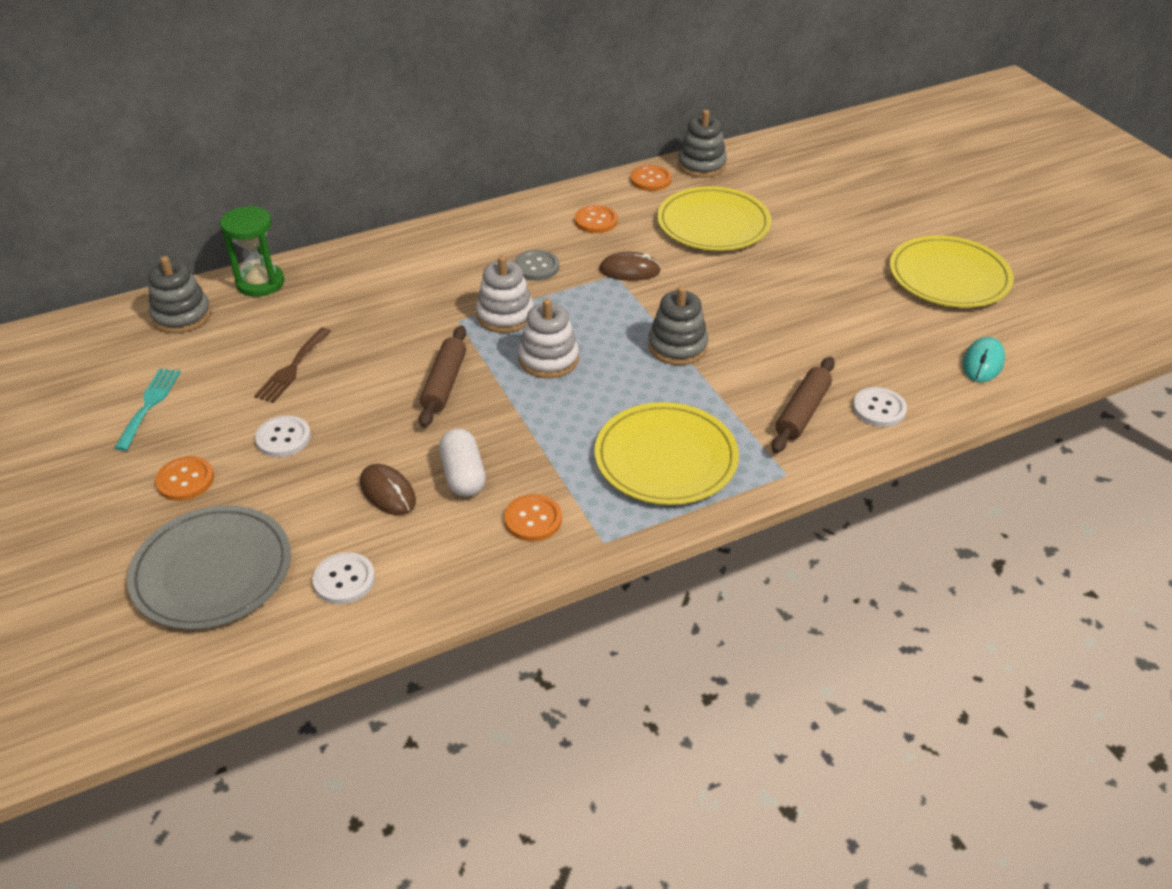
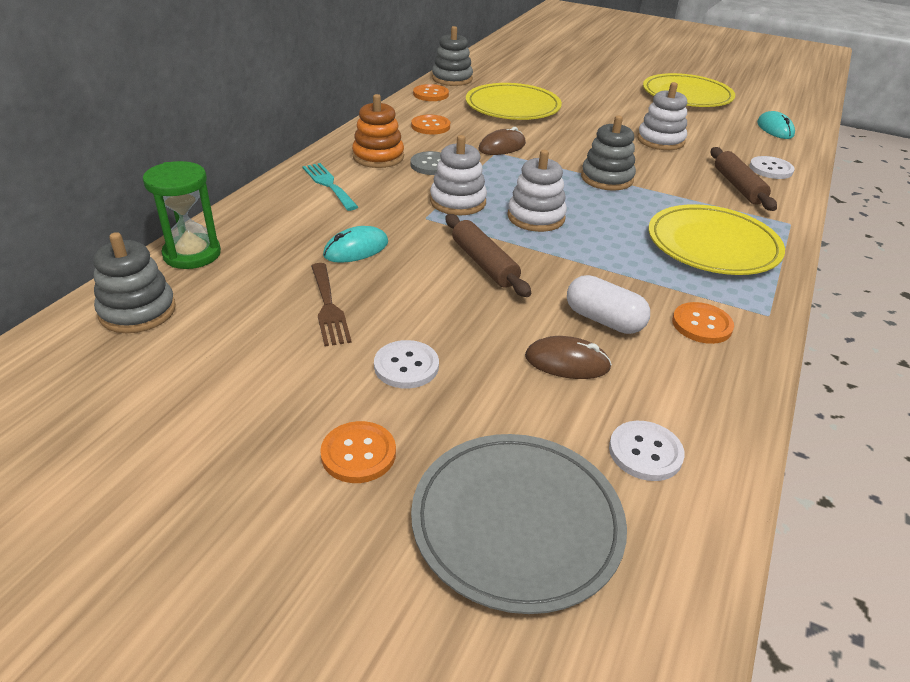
camera: 40 degrees left, 5 degrees down
(149, 405) = (211, 405): turquoise fork -> turquoise fork (328, 184)
(370, 327) = (356, 249): none -> turquoise mouse
(502, 240) = (378, 157): none -> orange stacking toy
(810, 325) = (660, 141): none -> white stacking toy

